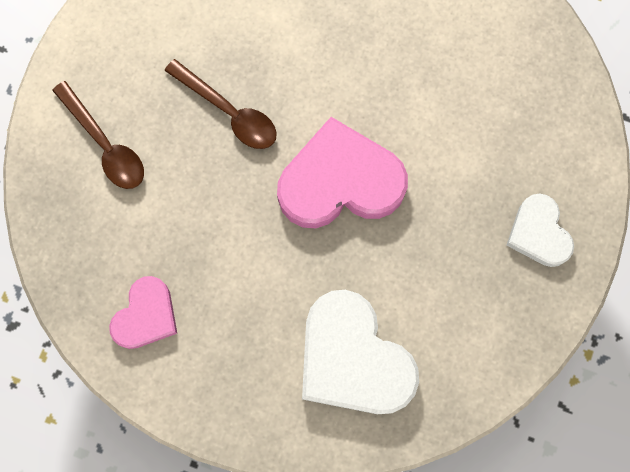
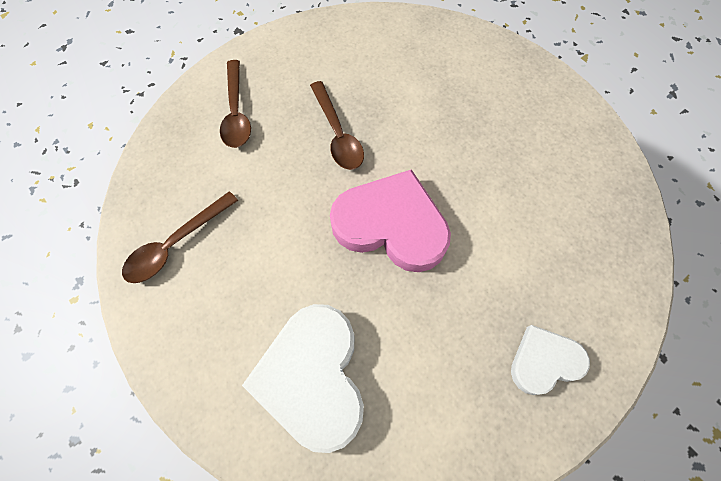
camera: 30 degrees right, 10 degrees down
(146, 316) = (176, 244): pink heart -> brown spoon
(538, 233) = (544, 361): white heart -> white heart turned 60 degrees clockwise

